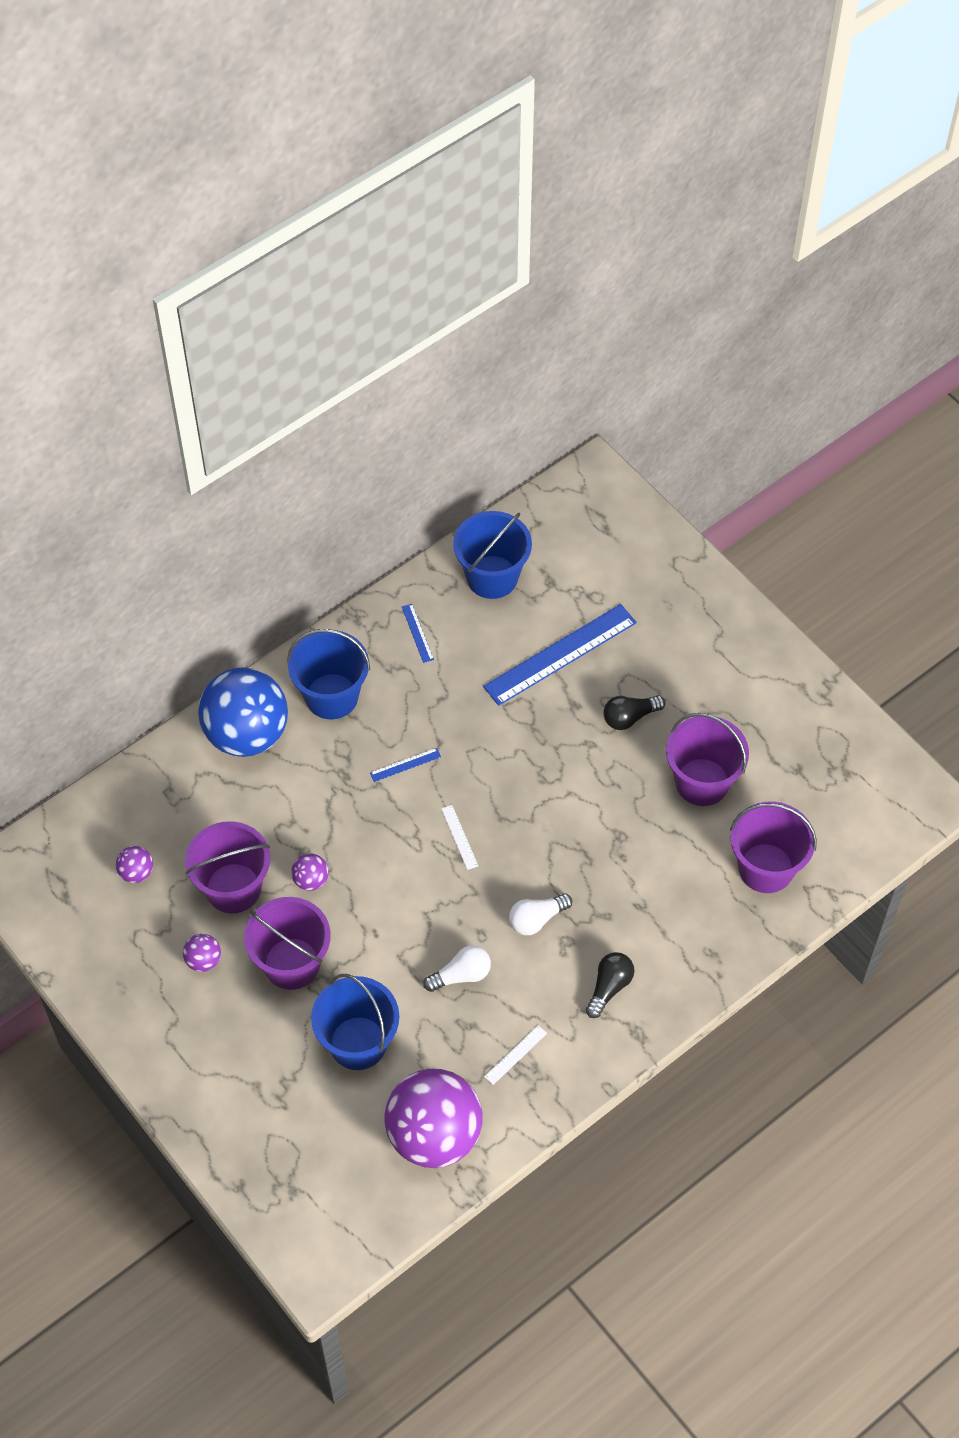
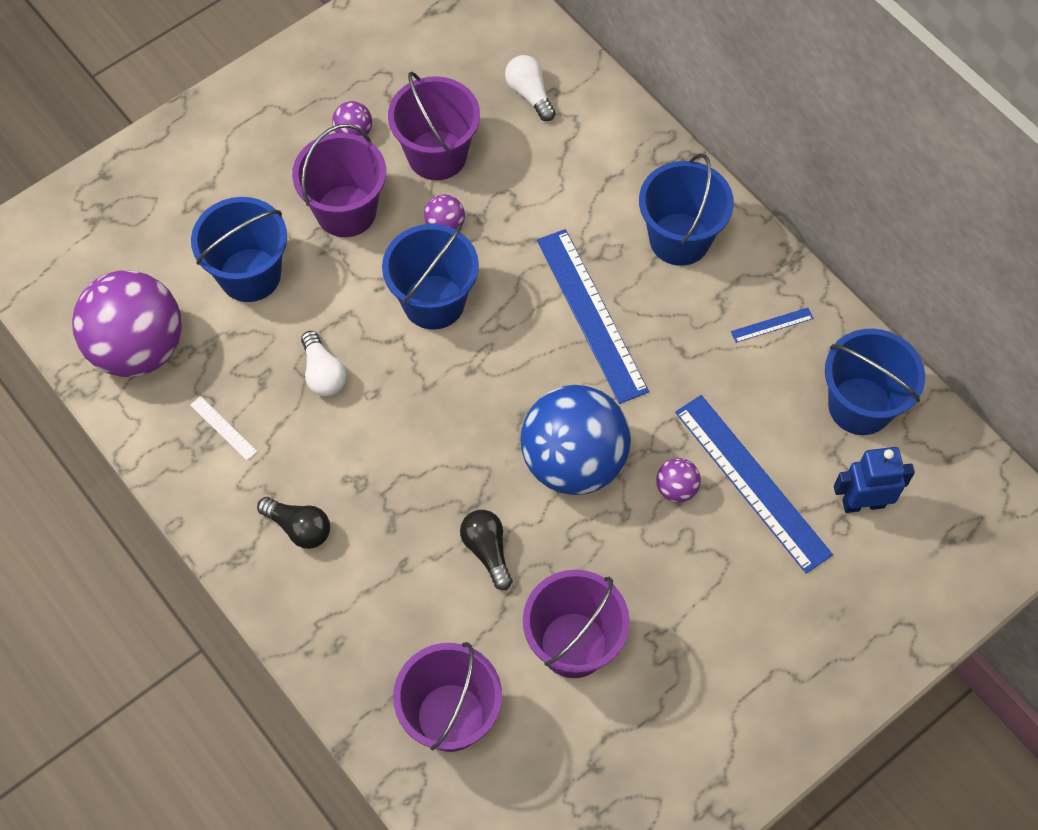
camera: 90 degrees right, 5 degrees up
(136, 872) = (457, 69): purple ball -> purple ball (676, 488)
(246, 734) = (627, 159): blue ball -> blue ball (573, 461)
(390, 888) = (433, 302): none -> blue bucket
(405, 765) = (591, 315): blue ruler -> blue ruler, size x2.41
(459, 837) = (497, 371): white ruler -> none
(536, 919) = (389, 451): white light bulb -> white light bulb (530, 94)
(576, 581) = (863, 503): none -> blue robot
(629, 717) = (664, 561): black light bulb -> black light bulb (487, 550)

